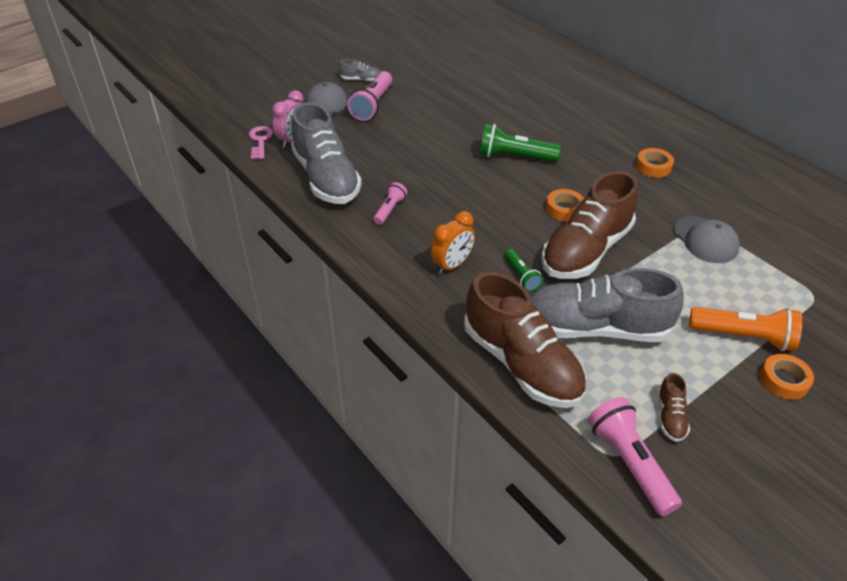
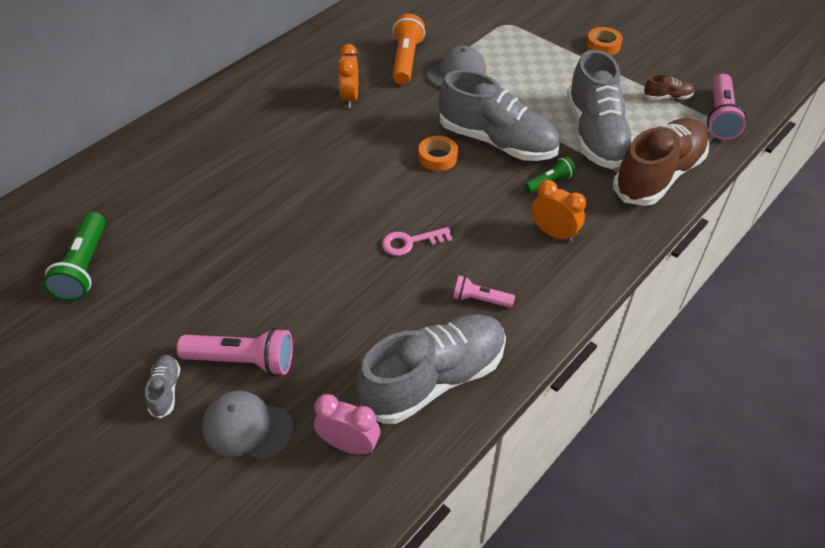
camera: 100 degrees left, 5 degrees up
(260, 140) = (357, 492): pink key -> pink key (410, 242)
(514, 157) = (351, 200): green flashlight -> green flashlight (85, 267)
(586, 250) = (497, 141): brown shoe -> grey shoe
(629, 463) = (720, 117): pink flashlight -> pink flashlight turned 45 degrees counterclockwise
(653, 167) = (350, 98): orange tape -> orange clock
(744, 336) = (567, 59): orange flashlight -> orange flashlight (406, 60)

